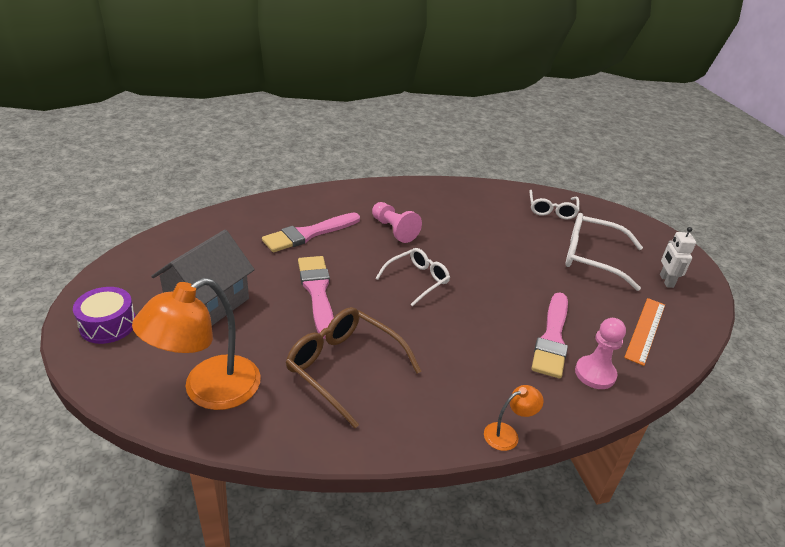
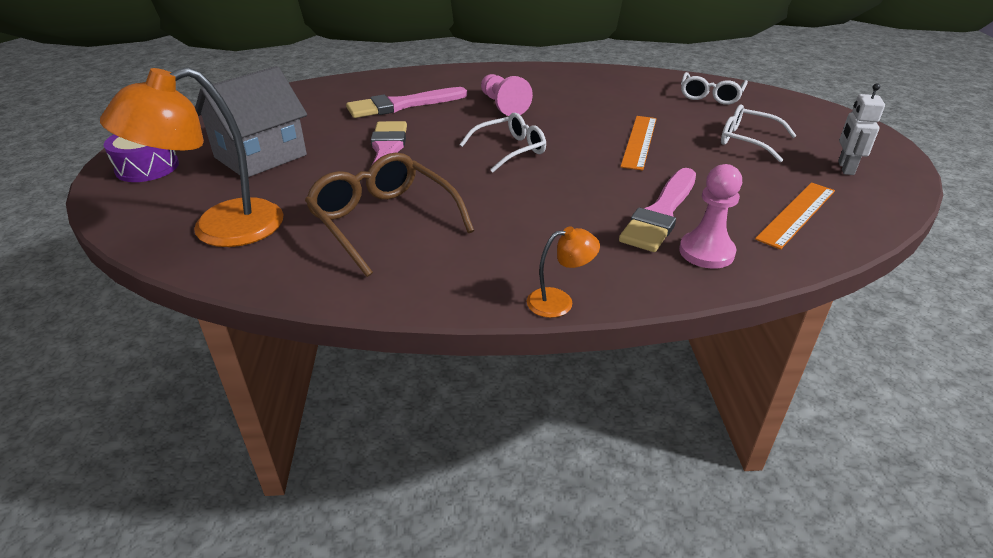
camera: 15 degrees right, 0 degrees up
(513, 264) = (639, 142): none -> orange ruler
(592, 257) = (747, 141): white glasses -> white glasses, size x0.65

